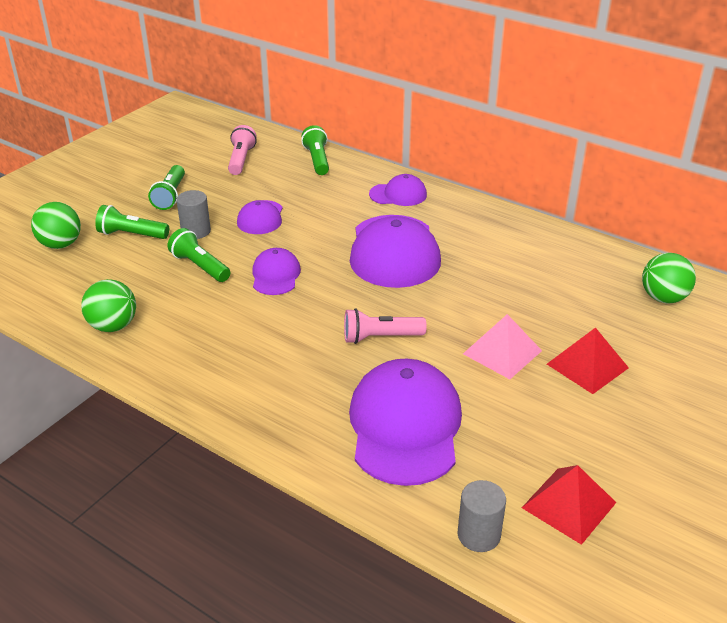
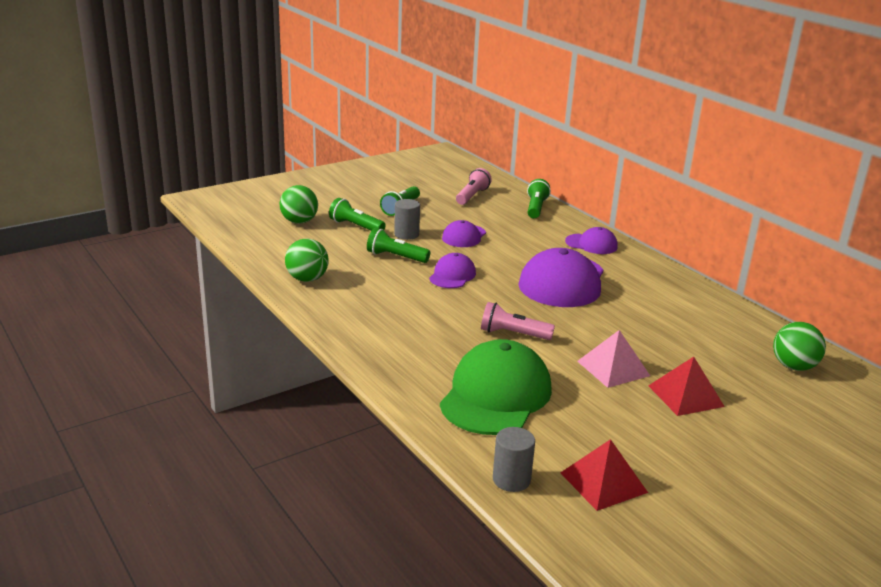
camera: 20 degrees right, 10 degrees down
(200, 266) = (395, 257): green flashlight -> green flashlight turned 45 degrees counterclockwise
(405, 426) = (496, 395): purple cap -> green cap

